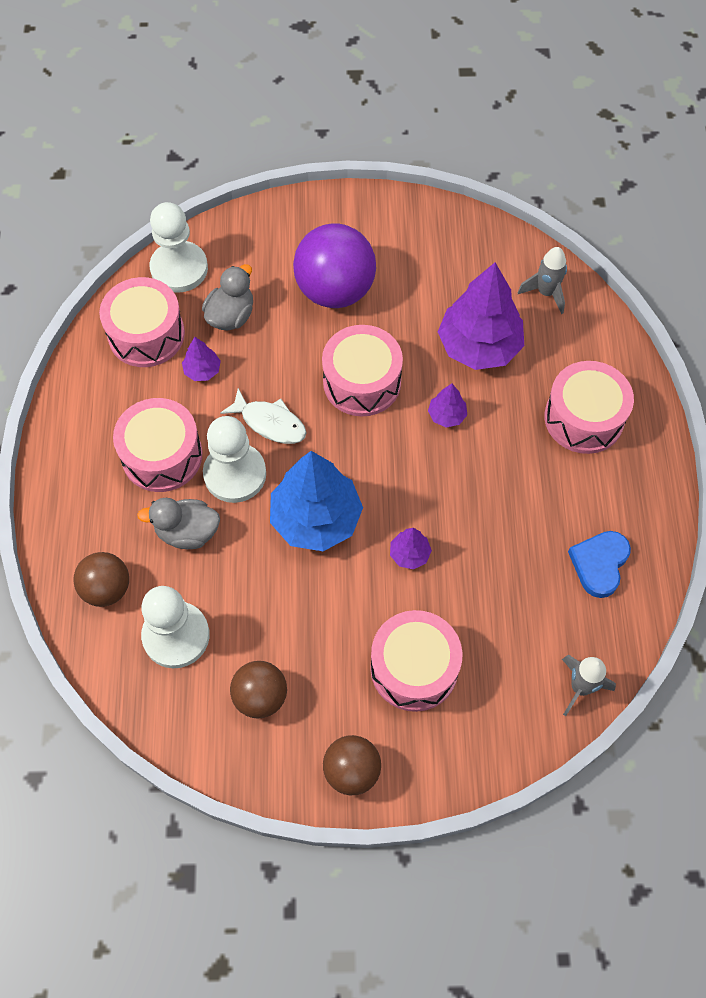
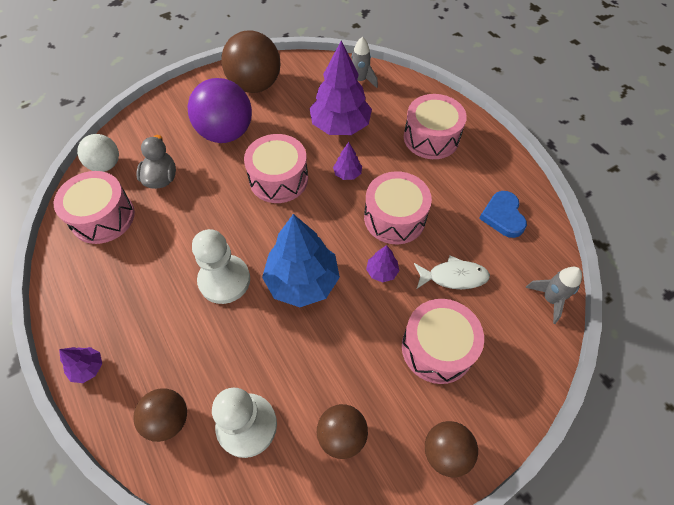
camera: 30 degrees left, 5 degrees down
(162, 455) = (160, 294): pink drum -> pink drum (394, 218)
(179, 269) = (106, 165): white pawn -> white ball
(187, 532) = (211, 340): grey duck -> none
(202, 370) = (160, 222): purple tree -> purple tree (88, 368)
(270, 423) = (230, 233): white fish -> white fish (454, 277)
(408, 238) = (255, 85): none -> brown ball

